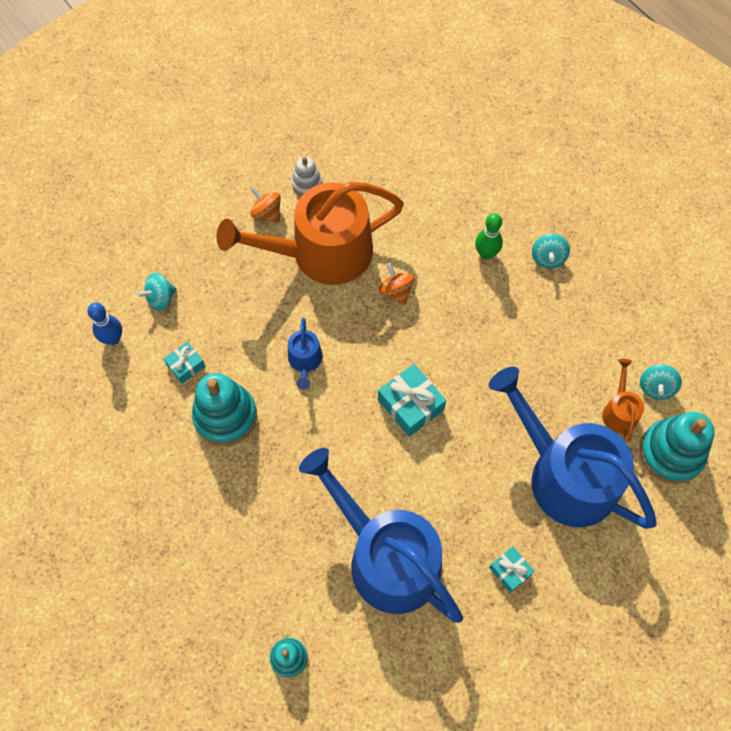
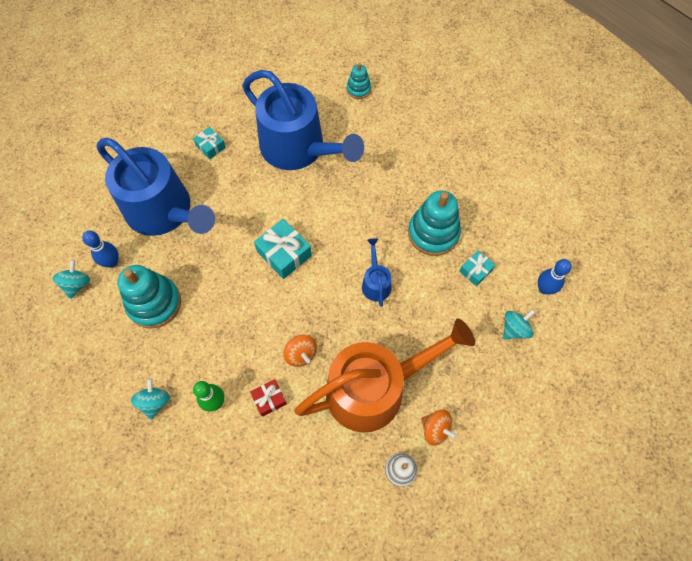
camera: 175 degrees right, 0 degrees up
(430, 251) = (269, 399): none -> red gift
(619, 411) = (112, 262): orange watering can -> blue bowling pin
(671, 453) = (77, 233): turquoise stacking toy -> turquoise stacking toy (154, 303)

